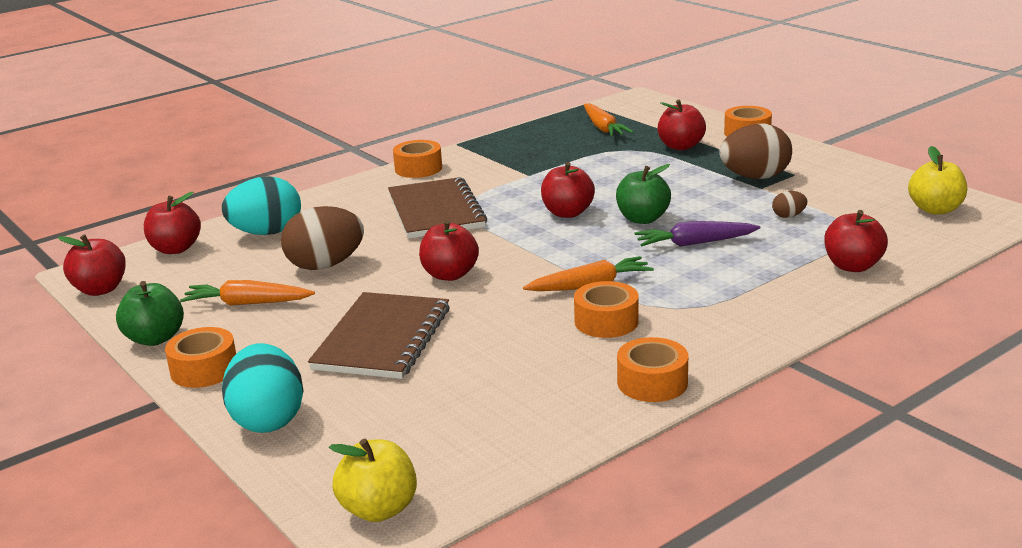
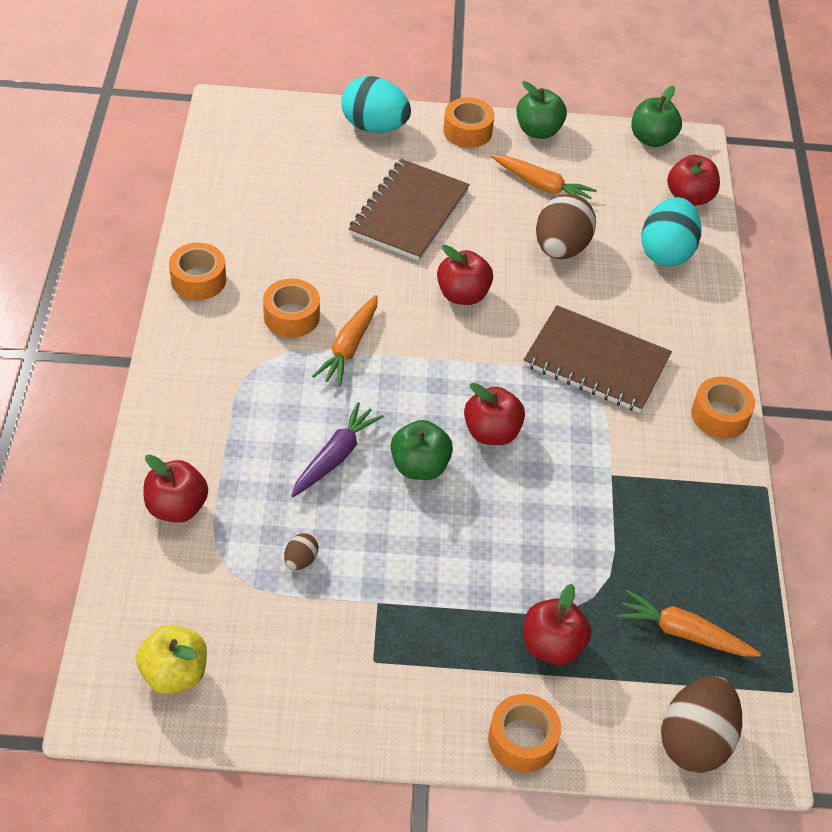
camera: 125 degrees right, 25 degrees up
(100, 289) = (652, 139): red apple -> green apple
(247, 303) = (542, 186): orange carrot -> orange carrot turned 75 degrees clockwise
(379, 509) = (238, 119): yellow apple -> none
(382, 339) = (409, 212): brown notebook -> brown notebook turned 60 degrees clockwise
(755, 177) = (404, 622): brown egg -> brown egg (694, 740)

